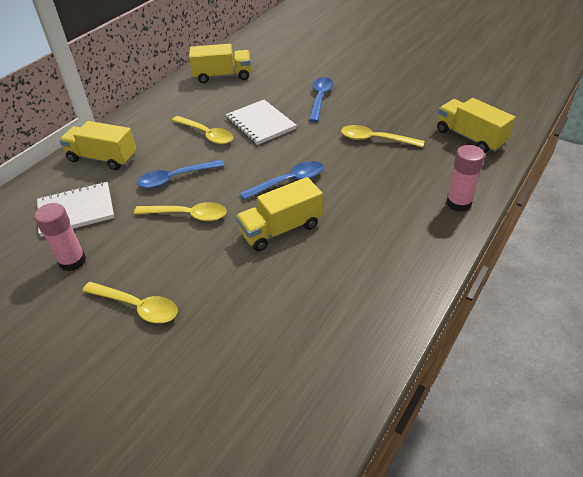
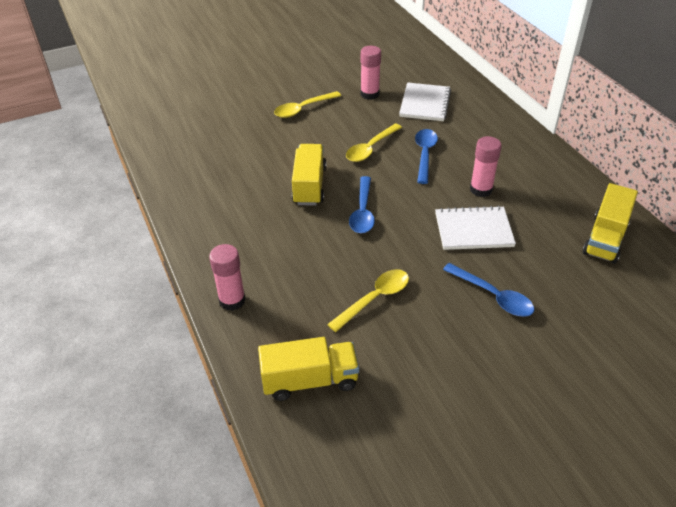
camera: 120 degrees right, 0 degrees up
(103, 158) = (488, 126): yellow truck -> none
(206, 134) = (481, 189): yellow spoon -> pink glue stick

